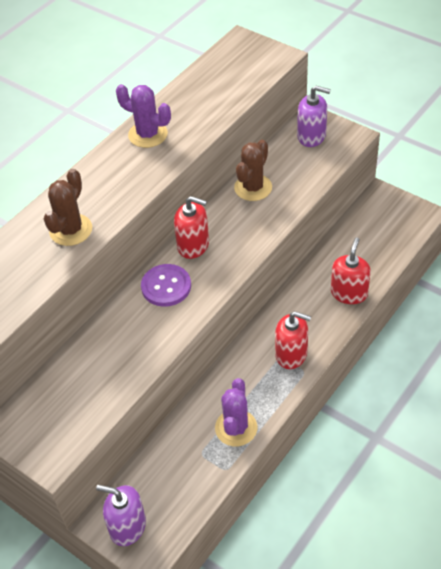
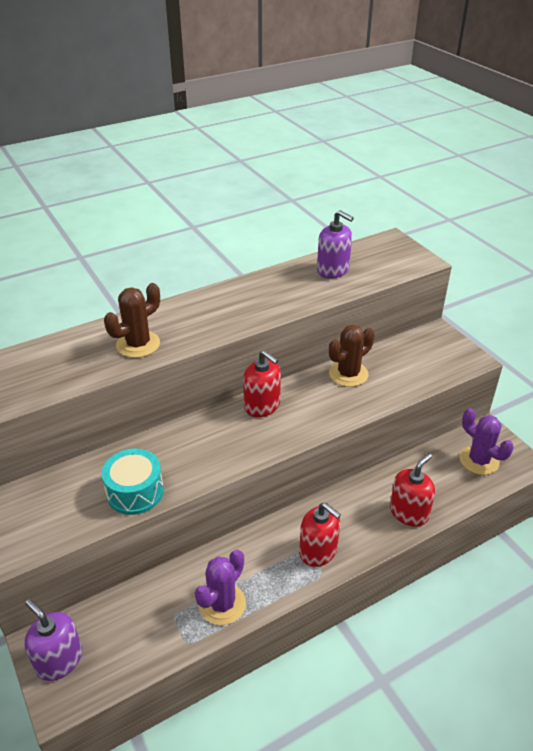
camera: 20 degrees right, 10 degrees down
(129, 364) = (135, 492): none -> turquoise drum
(148, 134) = (260, 289): purple cactus -> purple cactus (479, 460)
(166, 286) = (214, 433): purple button -> none
(311, 136) = (430, 347): purple soap dispenser -> purple soap dispenser (333, 270)

